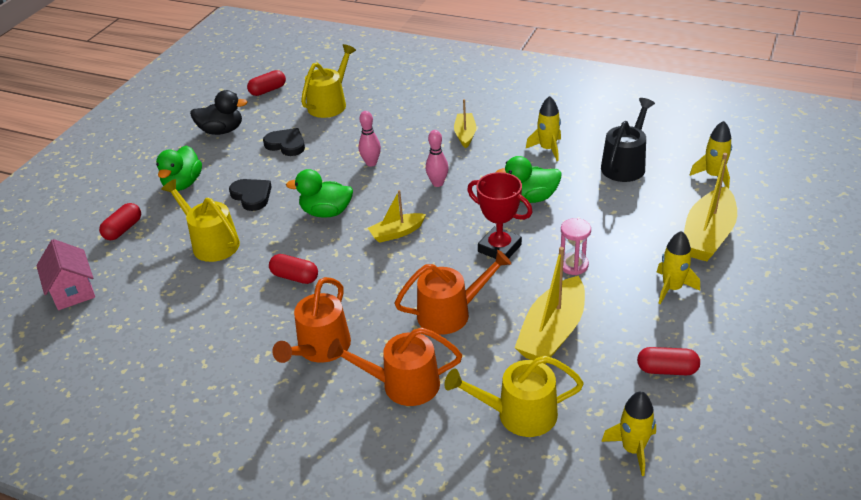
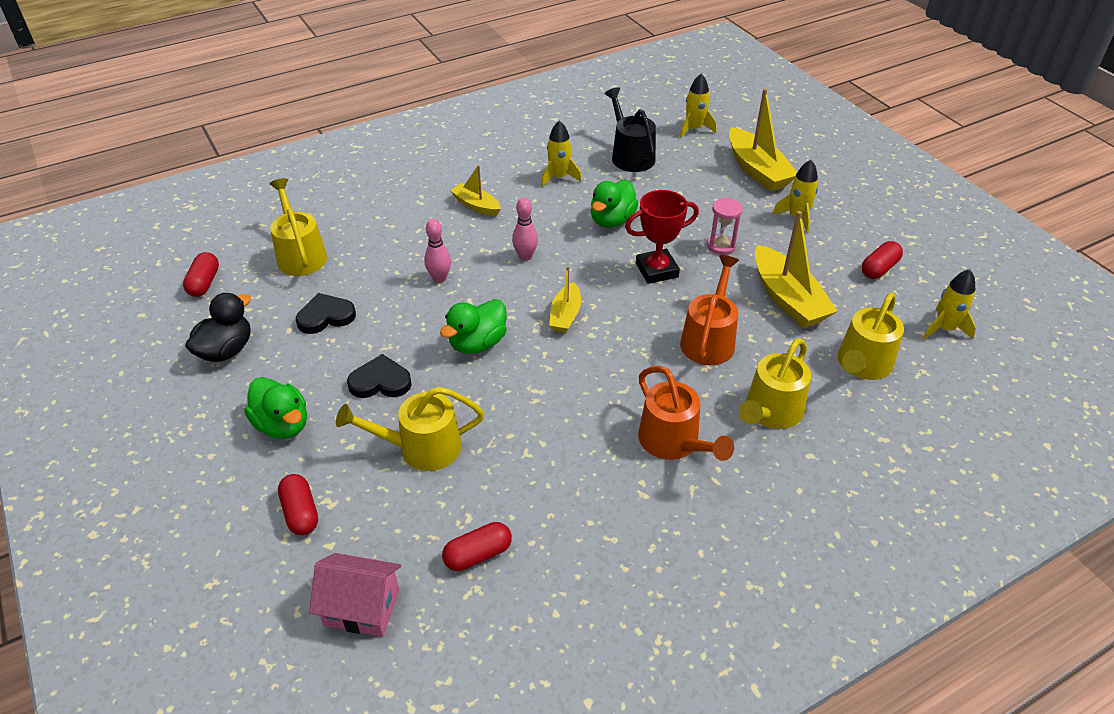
camera: 55 degrees left, 5 degrees up
(295, 277) = (551, 411): red capsule -> red capsule (478, 555)
(403, 384) = (770, 412): orange watering can -> yellow watering can

